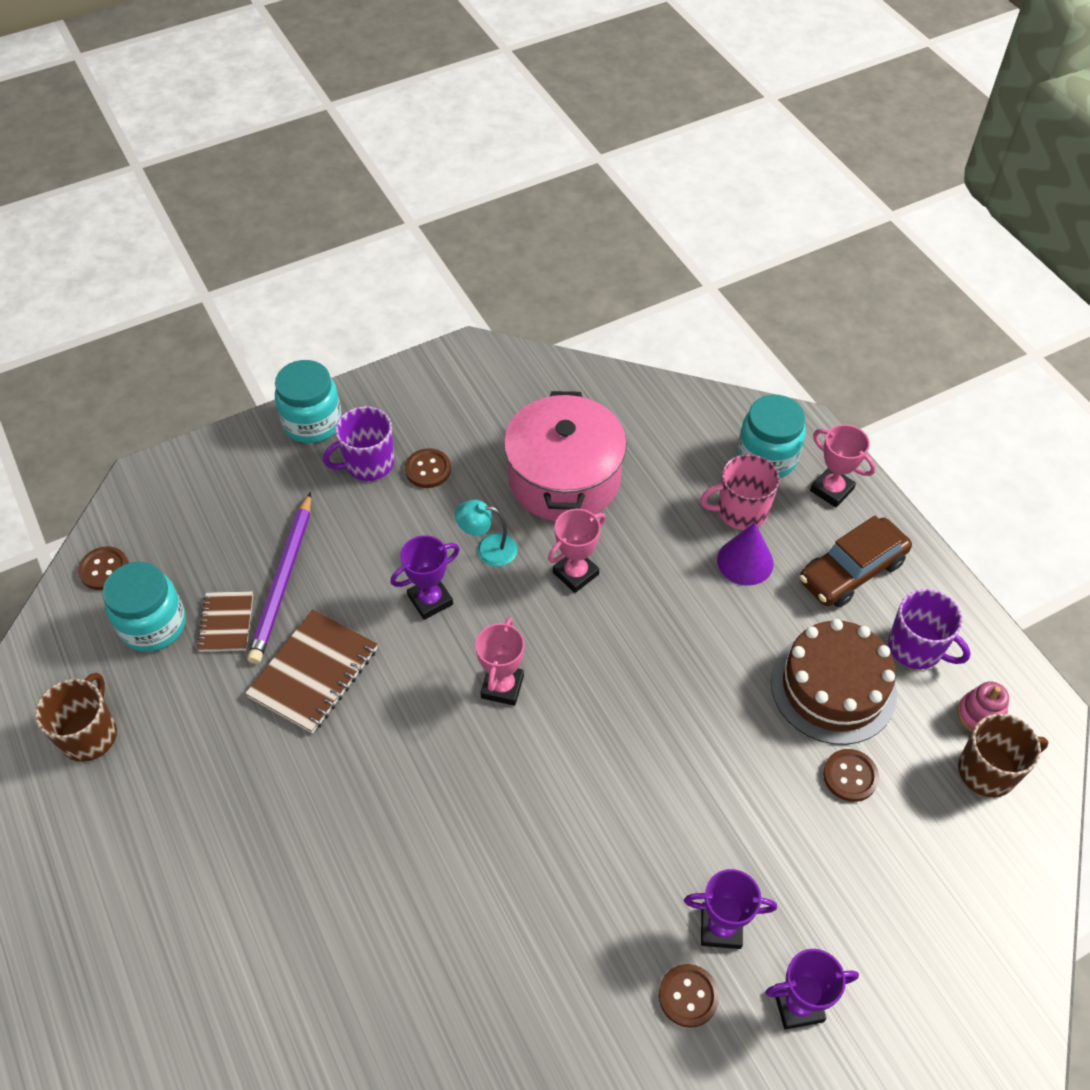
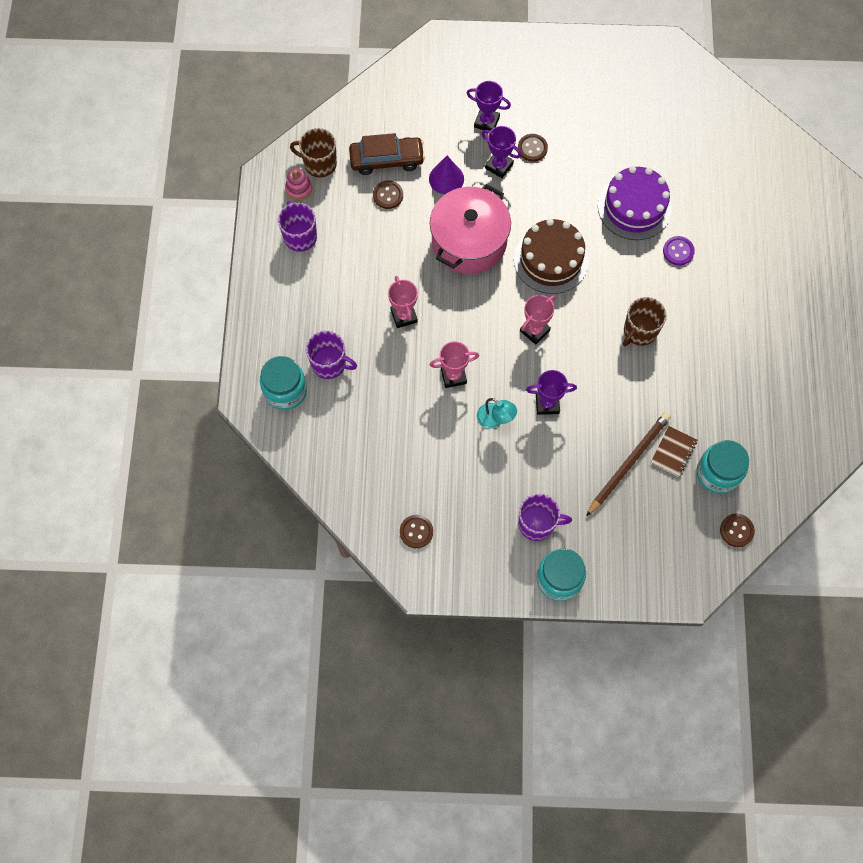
camera: 150 degrees left, 15 degrees up
(89, 734) = (774, 420): brown mug -> brown mug (639, 331)
(283, 581) = (628, 463): purple pencil -> brown pencil
(314, 673) = (635, 393): brown notebook -> none
(341, 934) = (678, 251): none -> purple button
(428, 469) = (501, 497): brown button -> brown button (416, 532)
(453, 978) = (634, 207): none -> purple cake
(564, 478) = (419, 444): pink pot -> pink pot (469, 241)
(741, 511) = (329, 364): pink mug -> purple mug
(745, 561) = (352, 331): purple cone -> purple cone (446, 179)
(831, 490) = (265, 349): pink trophy -> pink trophy (404, 316)
(833, 687) = (360, 239): brown cake -> brown cake (551, 259)
(851, 571) = (297, 294): brown car -> brown car (387, 160)

